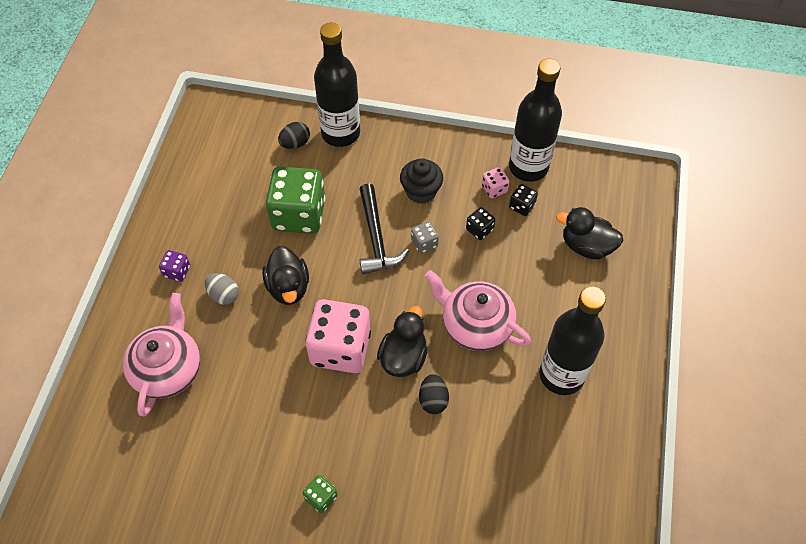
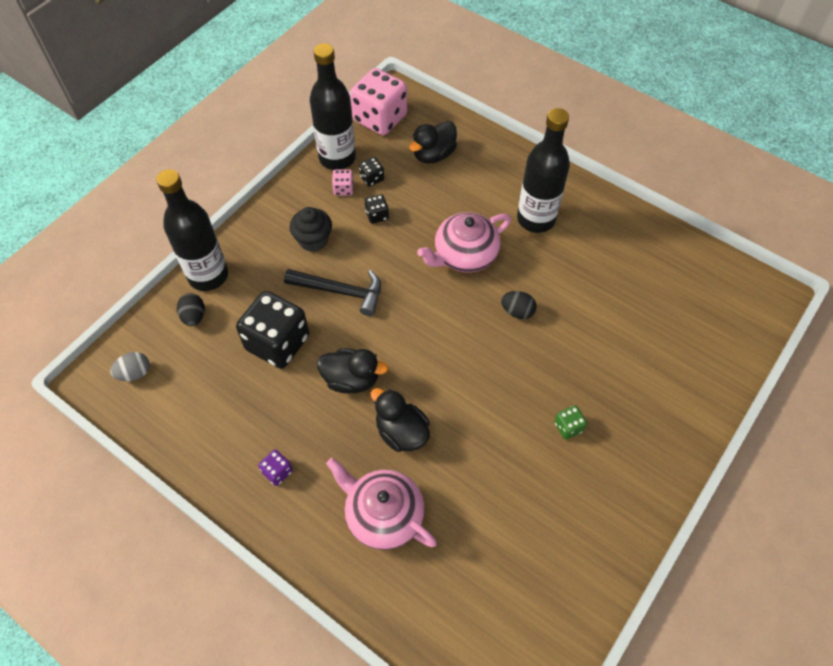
camera: 65 degrees left, 0 degrees up
(224, 295) = (329, 438): grey egg -> grey egg (135, 373)
(299, 214) = (277, 343): green dice -> black dice
(340, 348) = (436, 361): pink dice -> pink dice (380, 118)
(403, 357) = (468, 317): black duck -> black duck (401, 432)
(424, 243) = (367, 259): grey dice -> none

